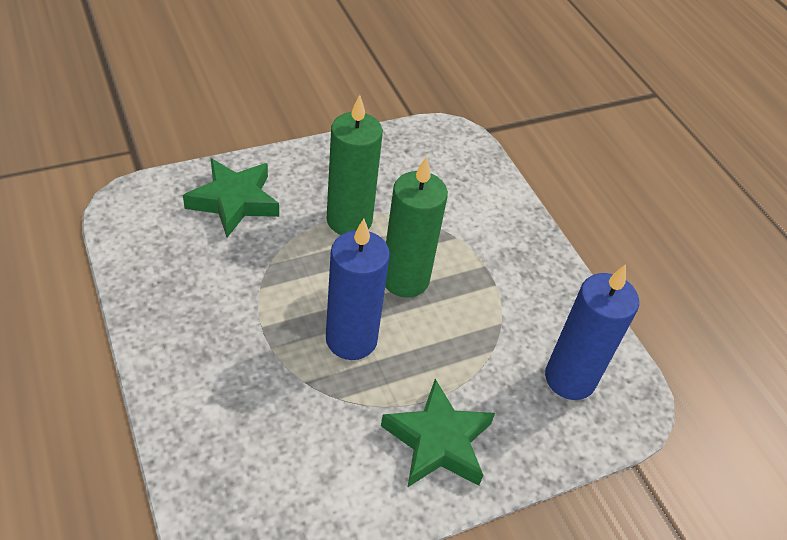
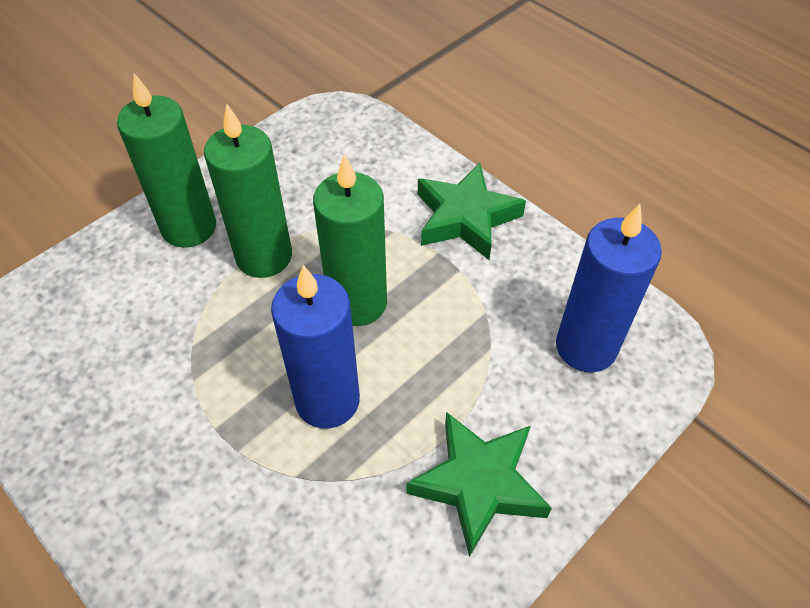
camera: 15 degrees left, 5 degrees up
(234, 201) = (117, 285): green star -> green star (465, 218)
(302, 179) = (189, 227): none -> green candle

